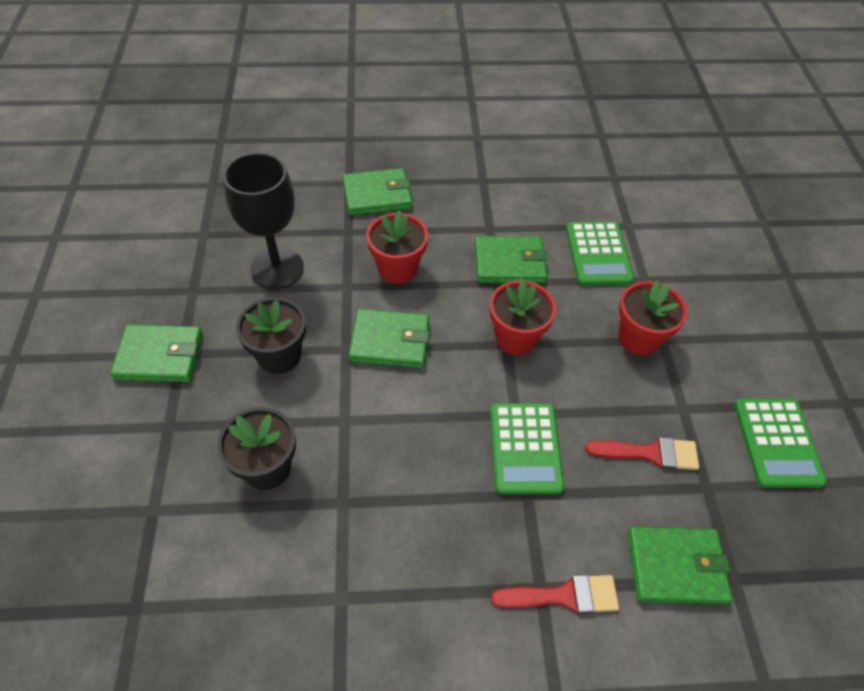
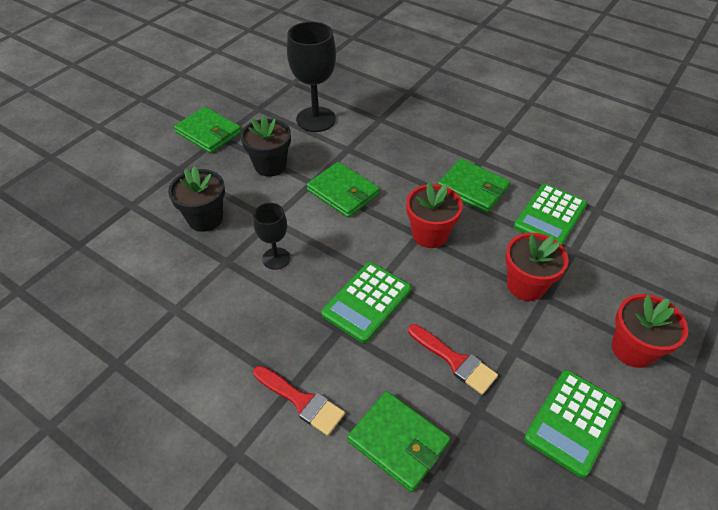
camera: 40 degrees right, 5 degrees down
(377, 195) = (420, 107): green wallet -> none
(393, 462) = (276, 258): none -> black goblet
(397, 268) = (390, 154): red flower pot -> red flower pot (632, 349)

